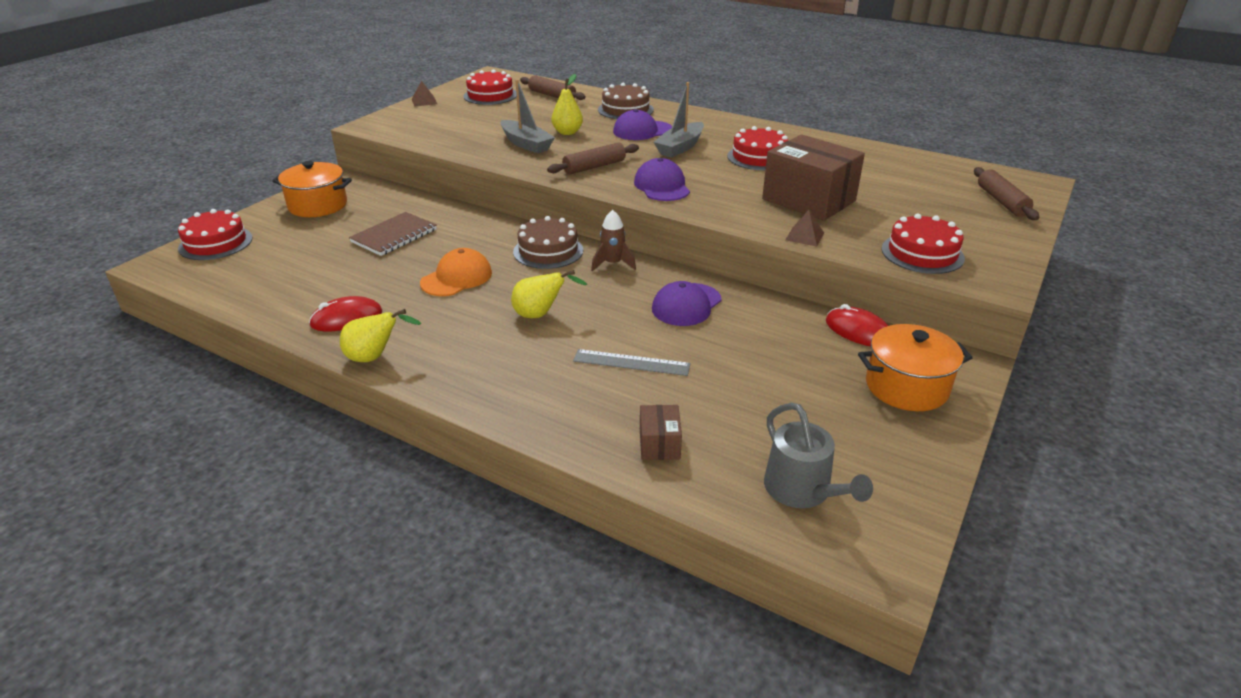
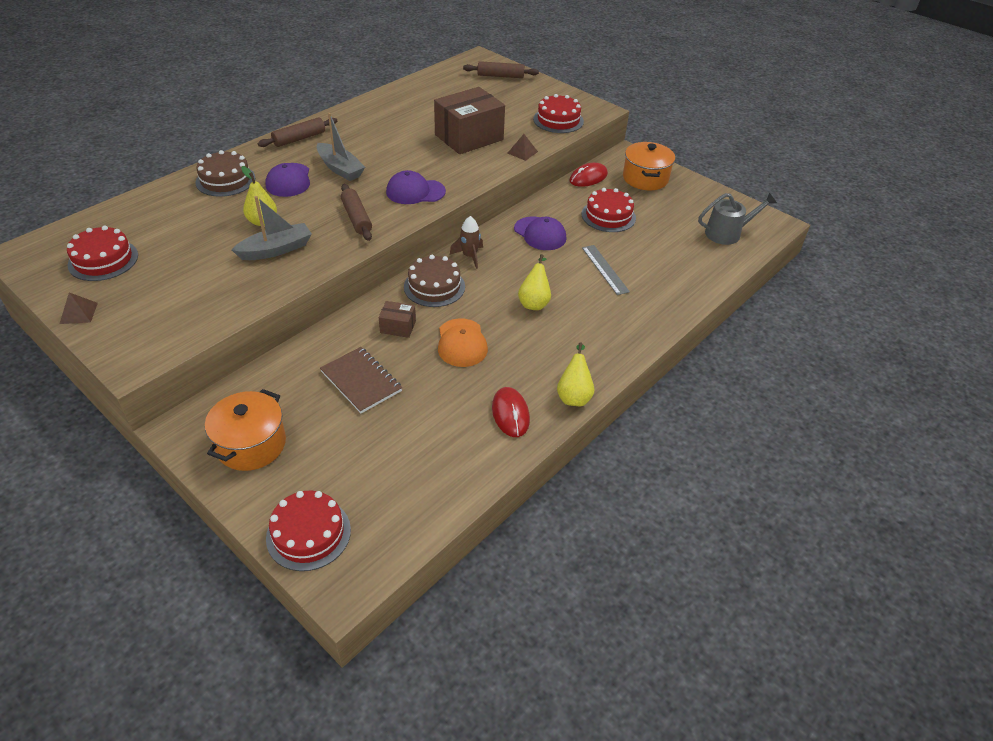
camera: 80 degrees left, 10 degrees up
(457, 278) = (461, 343): orange cap -> orange cap turned 150 degrees counterclockwise
(552, 95) = (143, 217): brown rolling pin -> brown rolling pin (299, 139)
(631, 362) = (604, 269): grey ruler -> grey ruler turned 45 degrees counterclockwise
(659, 444) = (688, 273): brown box -> brown box (398, 327)
(759, 157) = (383, 138): red cake -> red cake (608, 216)

